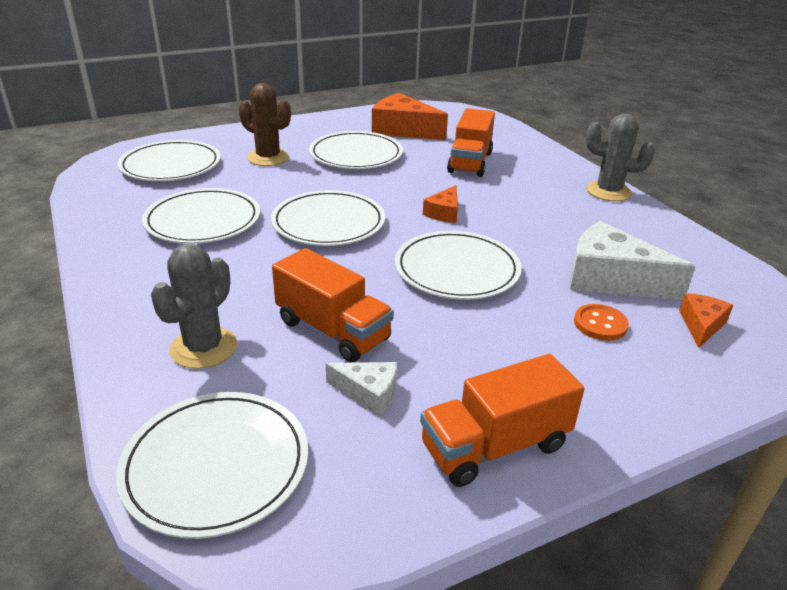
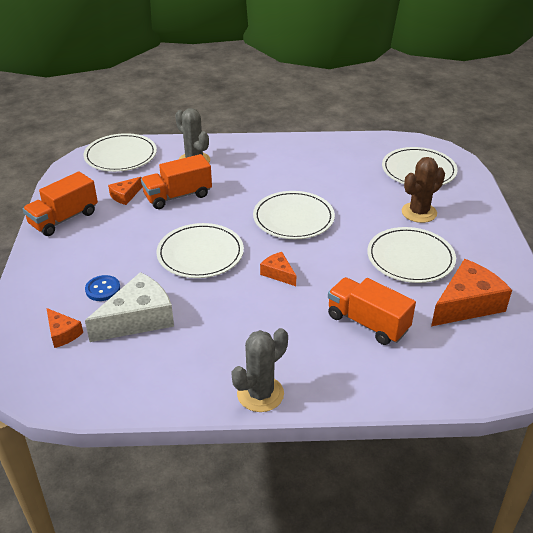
camera: 115 degrees right, 5 degrees up
(203, 220) = (323, 174): white plate -> none
(368, 393) = (125, 196): white cheese -> orange cheese
(495, 446) = (64, 219): orange truck -> orange truck turned 135 degrees counterclockwise
(600, 324) = (103, 289): orange button -> blue button

